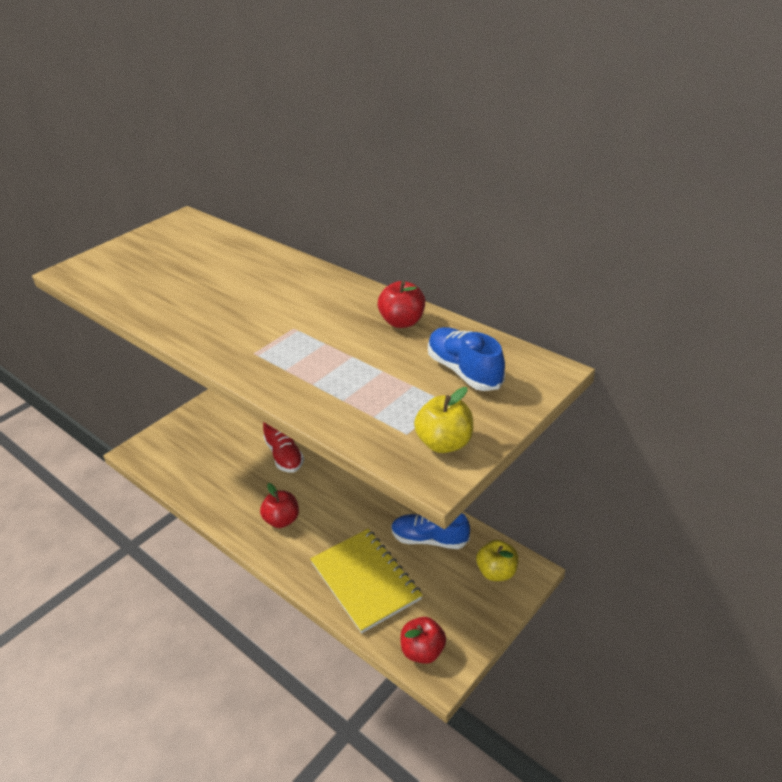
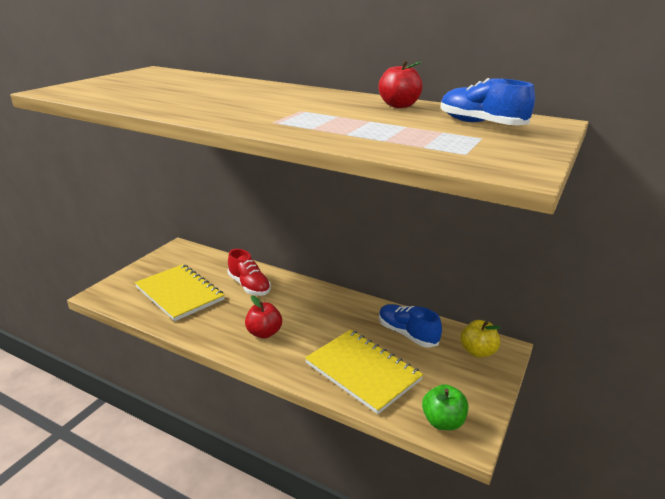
camera: 15 degrees left, 10 degrees down
(211, 458) = (180, 293): none -> yellow notebook
(423, 651) = (443, 421): red apple -> green apple
(429, 539) = (407, 334): blue shoe -> blue shoe turned 45 degrees clockwise
(444, 443) = (508, 156): yellow apple -> none

